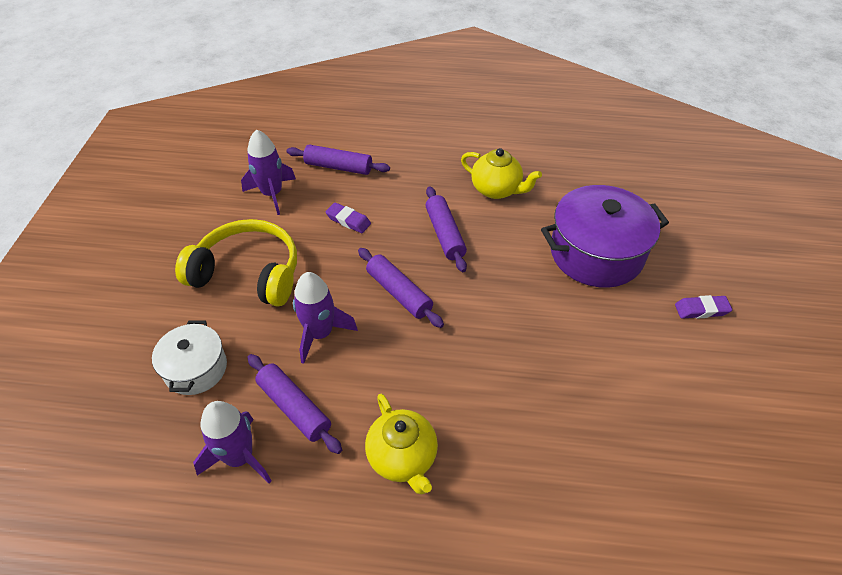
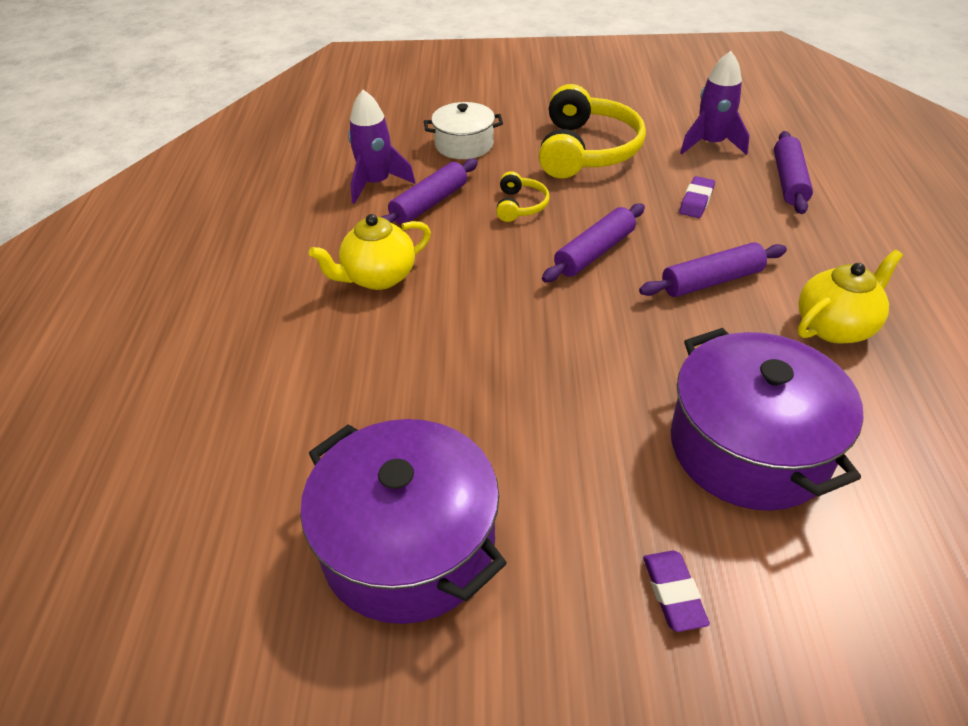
camera: 85 degrees right, 5 degrees down
(320, 333) = (520, 206): purple rocket -> yellow headphones
(497, 190) = (835, 326): yellow teapot -> yellow teapot turned 150 degrees counterclockwise
(692, 443) = (409, 545): none -> purple pot

